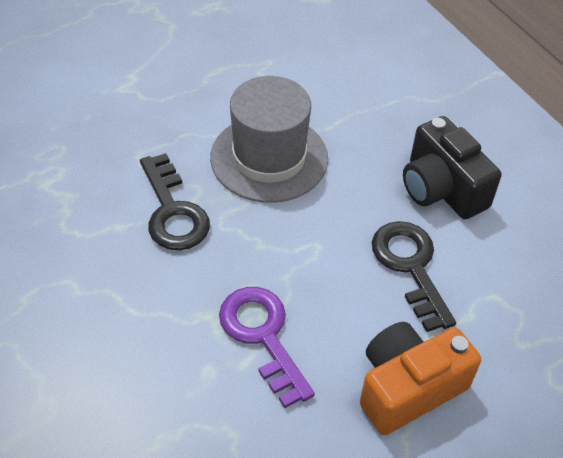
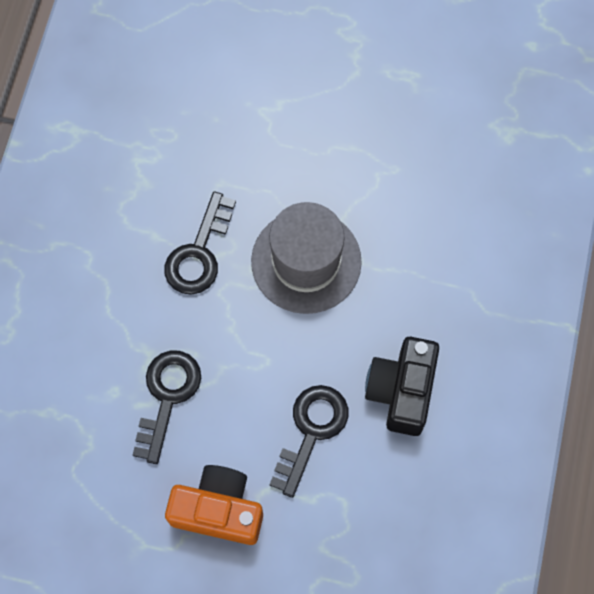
camera: 45 degrees right, 20 degrees up
(262, 336) = (167, 396): purple key -> black key

